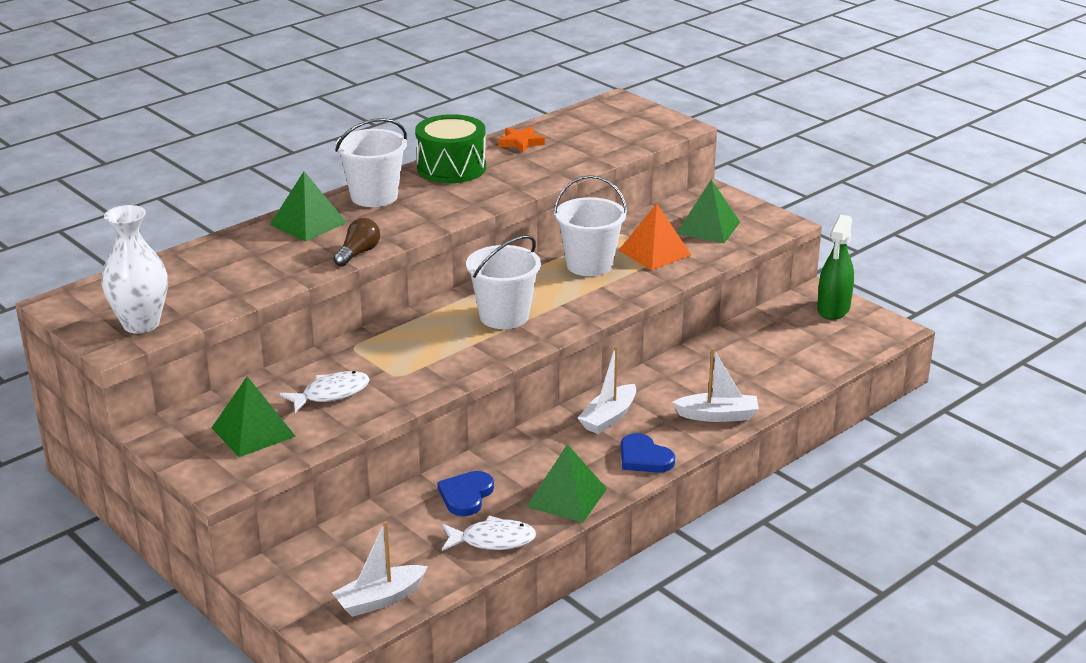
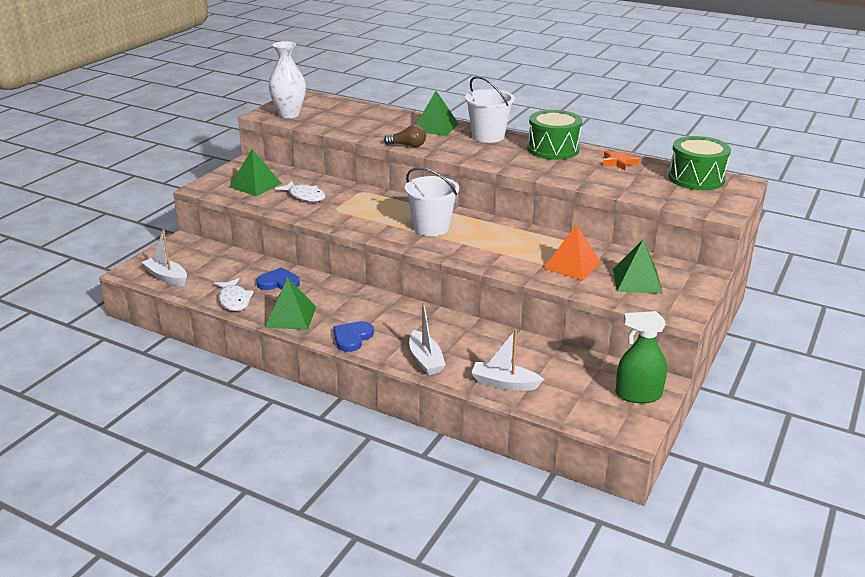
camera: 70 degrees right, 0 degrees up
(589, 265) = (529, 244): white bucket -> none
(593, 117) = (696, 178): none -> green drum
(609, 417) = (396, 316): white boat -> white boat (504, 383)

